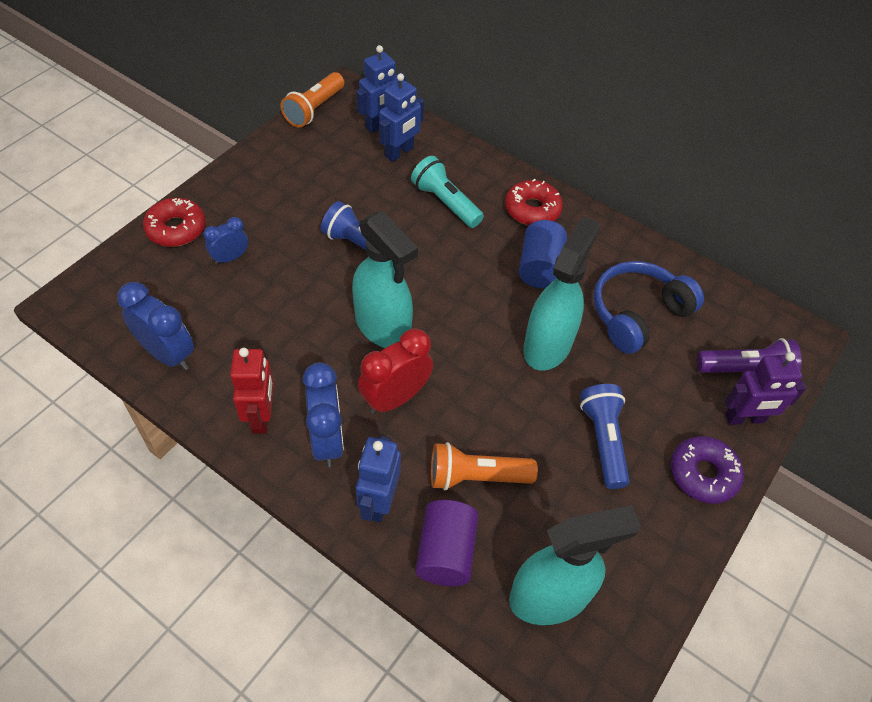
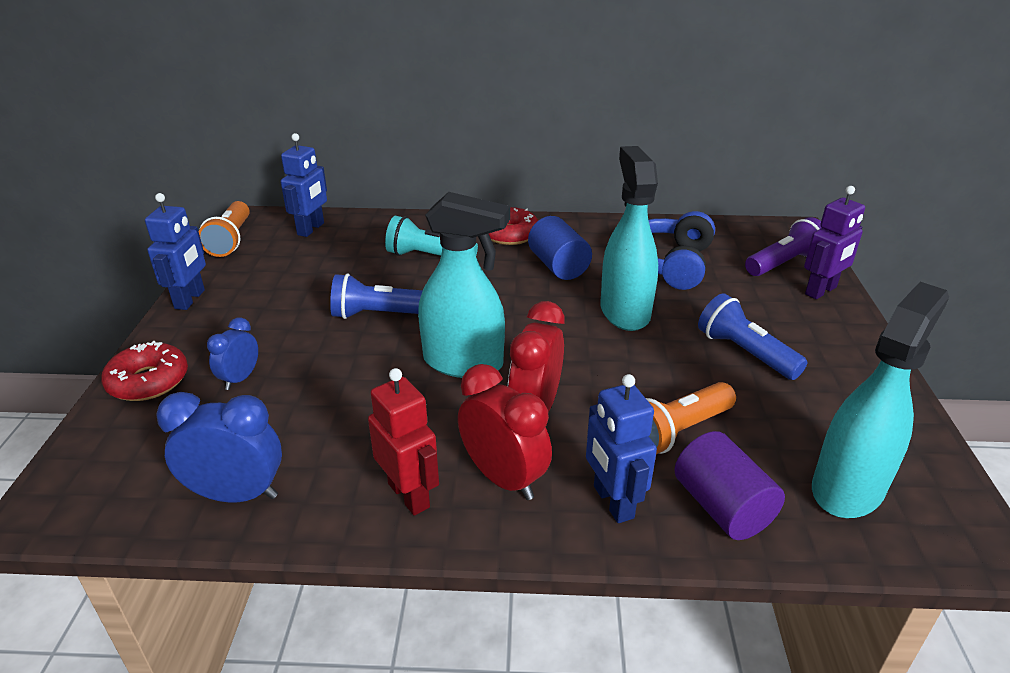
camera: 30 degrees left, 20 degrees down
(327, 440) = (503, 478): blue clock -> red clock
(400, 152) = (349, 240): blue robot -> blue robot (190, 299)
(703, 474) = (840, 337): purple donut -> none

